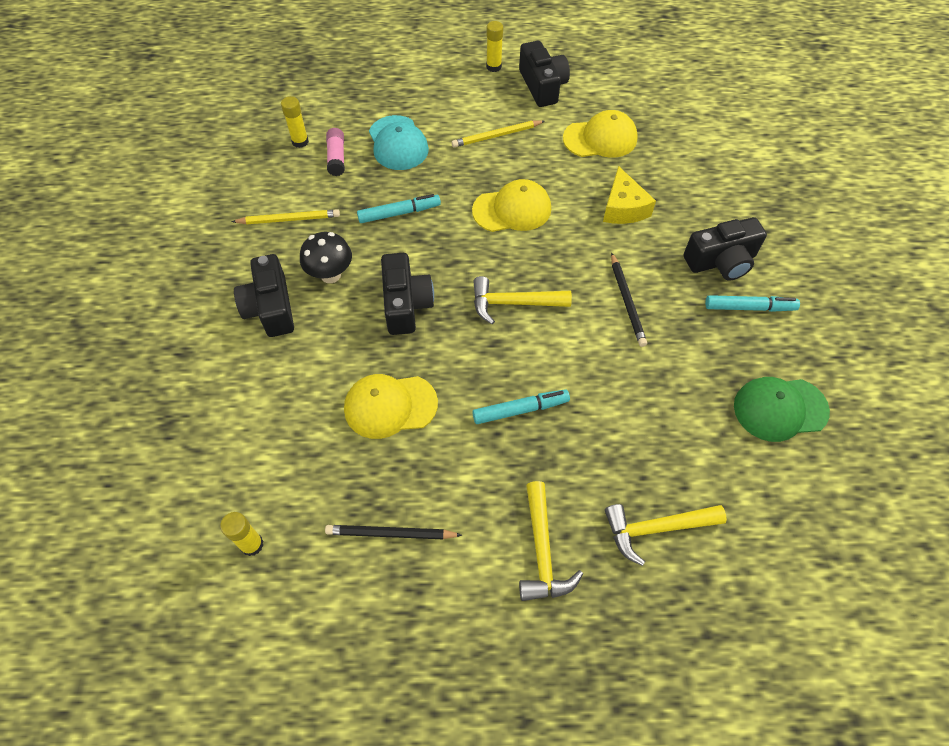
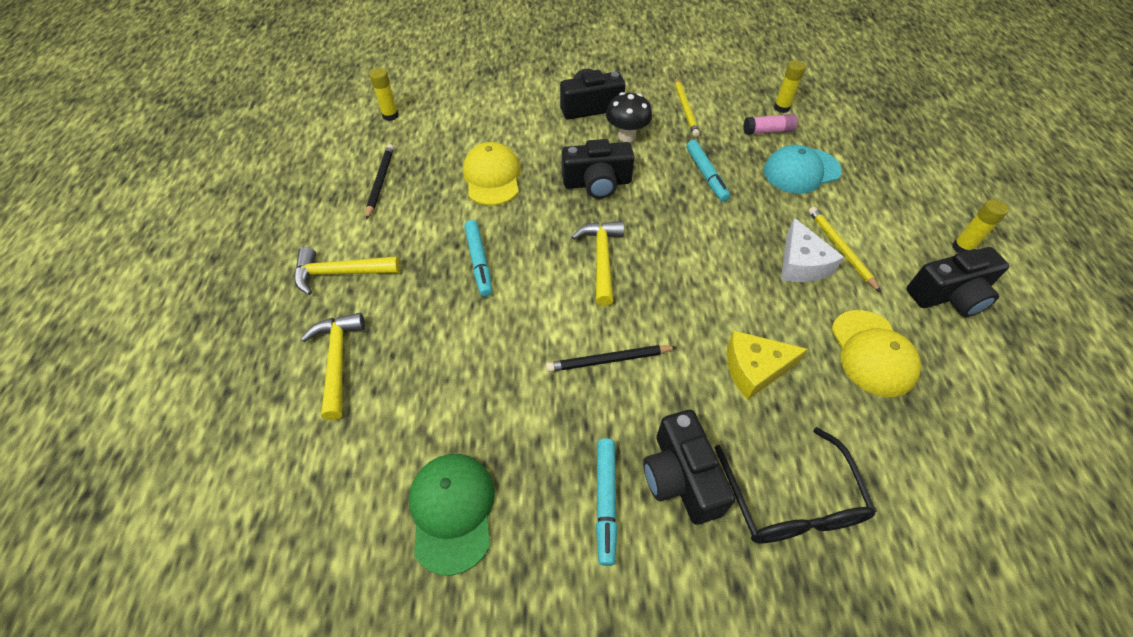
camera: 90 degrees right, 5 degrees down
(512, 210) = (728, 261): yellow cap -> none
(514, 163) = (801, 264): none -> white cheese
(726, 203) = (791, 502): none -> black glasses

